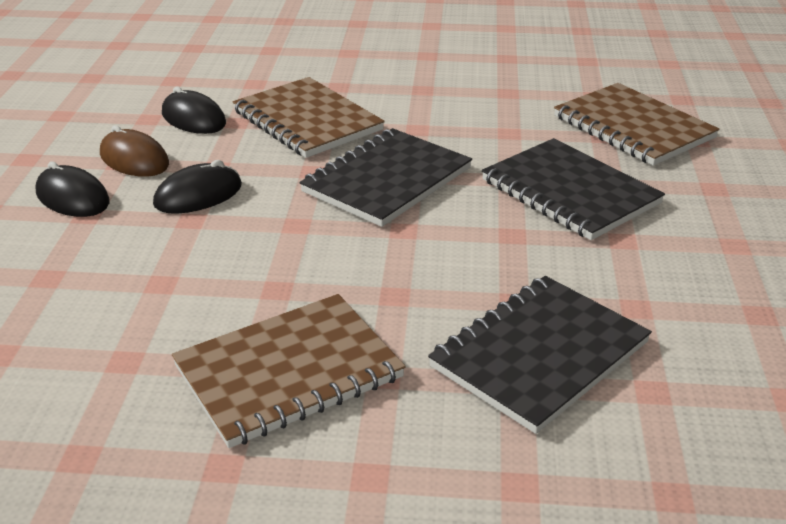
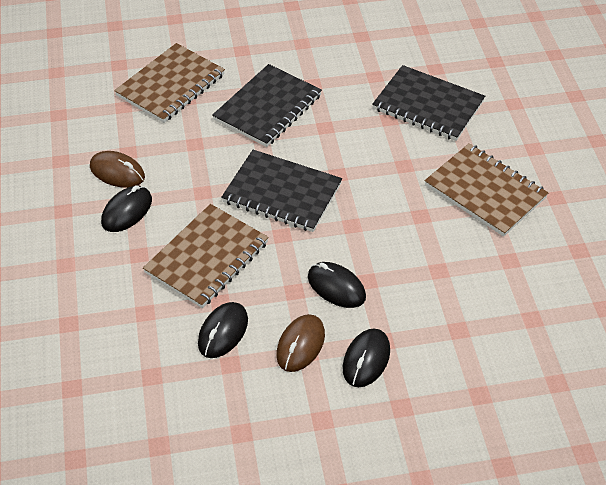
camera: 105 degrees left, 15 degrees up
(408, 85) = (127, 211): none -> black mouse
(475, 84) = (117, 172): none -> brown mouse

